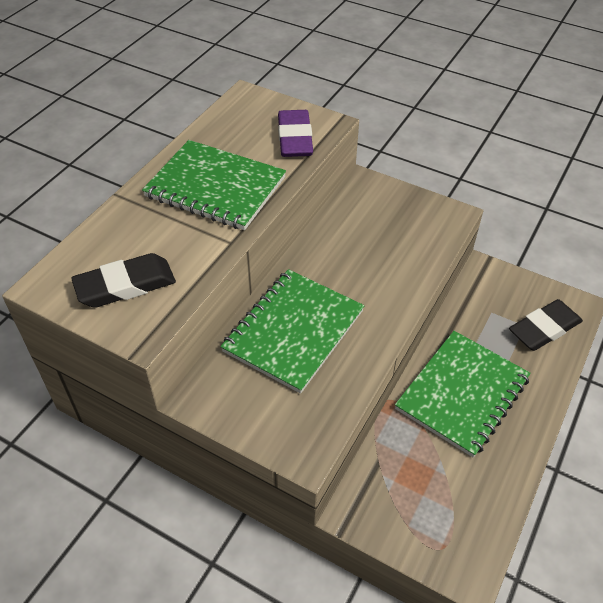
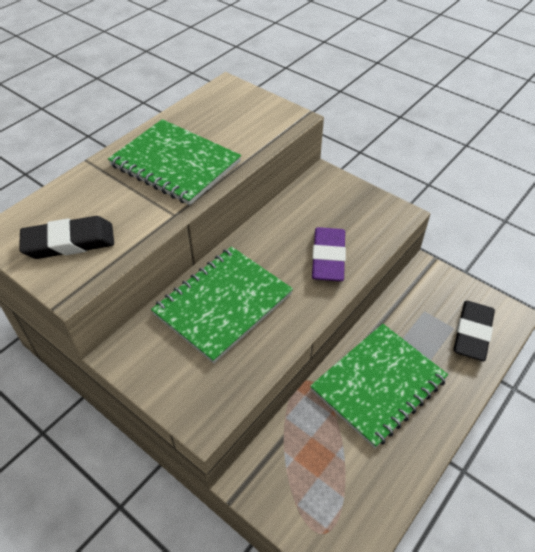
camera: 10 degrees right, 0 degrees up
(294, 138) = (259, 127): purple eraser -> purple eraser (328, 258)
(544, 328) = (472, 333): black eraser -> black eraser turned 45 degrees counterclockwise

